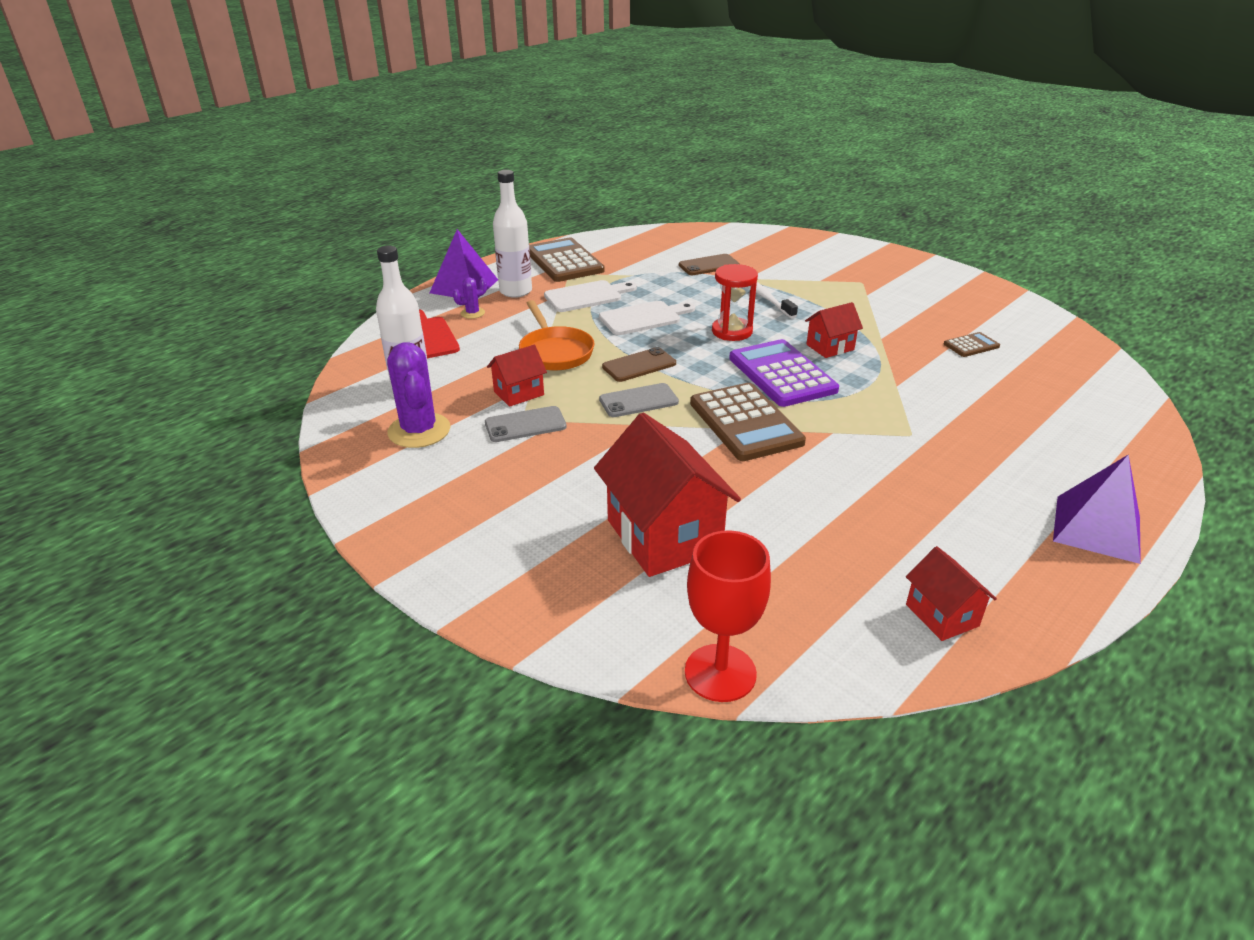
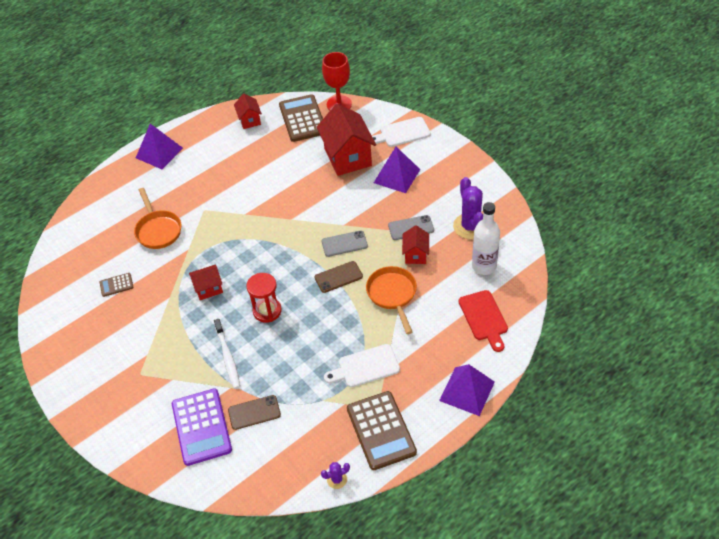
camera: 170 degrees left, 15 degrees up
(472, 313) = (454, 348): purple cactus -> purple cactus (337, 479)
(516, 291) = (423, 379): white bottle -> none
(519, 393) = (415, 254): red house -> red house turned 60 degrees counterclockwise
(552, 503) = (397, 176): none -> purple pyramid
(643, 318) = (326, 332): white cutting board -> white cutting board (402, 133)
(745, 423) = (288, 223): brown calculator -> brown calculator (302, 119)
(782, 374) = (251, 263): purple calculator -> purple calculator (201, 427)
(969, 405) = (158, 230): none -> orange pan

